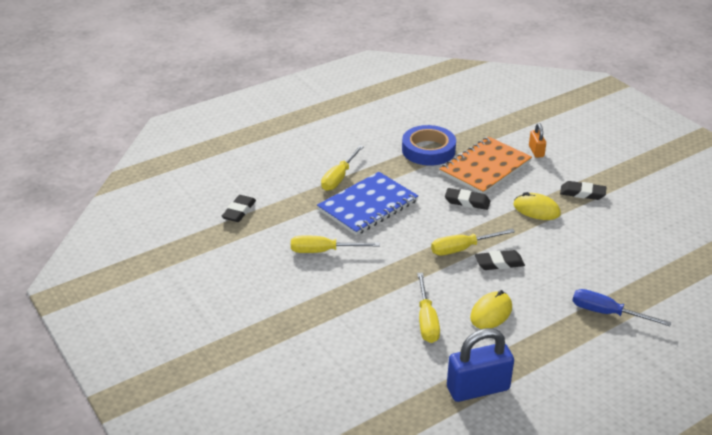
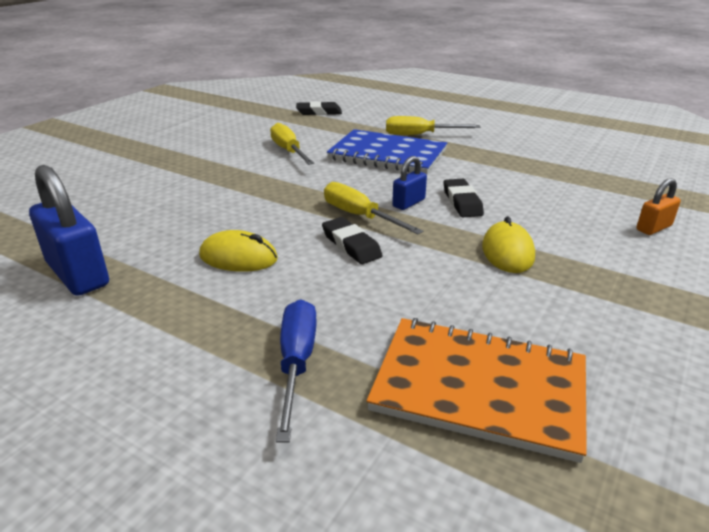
camera: 65 degrees right, 5 degrees down
(426, 320) = (201, 219): yellow screwdriver -> none
(428, 150) = (536, 163): blue tape -> none
(455, 223) = (408, 203): none -> blue padlock
(485, 167) = (553, 200): orange notebook -> orange notebook (479, 388)
(582, 193) = (606, 284): black eraser -> none

